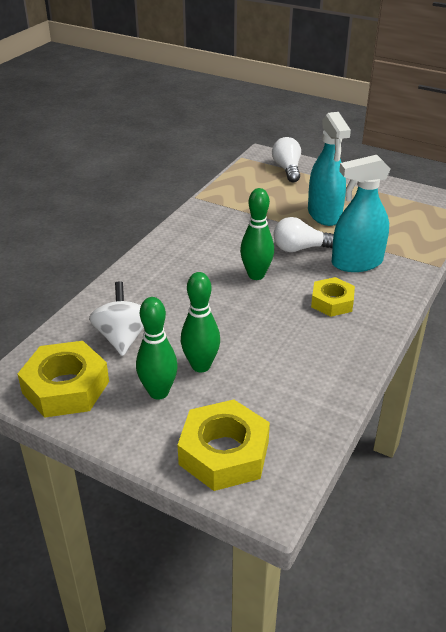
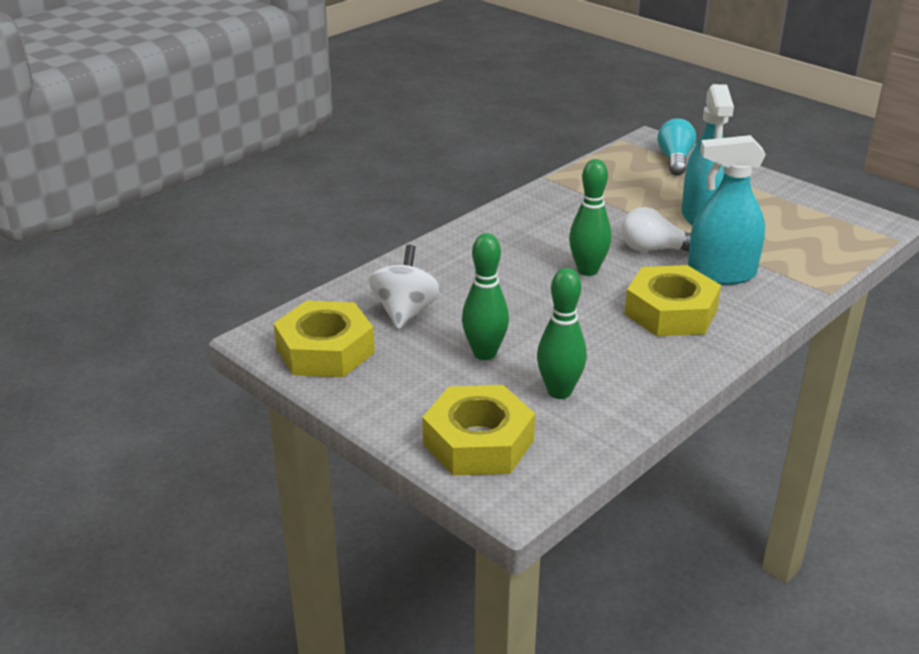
camera: 15 degrees right, 5 degrees down
(158, 392) = (426, 371): green bowling pin -> green bowling pin (559, 391)
(287, 169) = (675, 160): white light bulb -> turquoise light bulb
(332, 302) = (671, 312): yellow nut -> yellow nut, size x1.61

